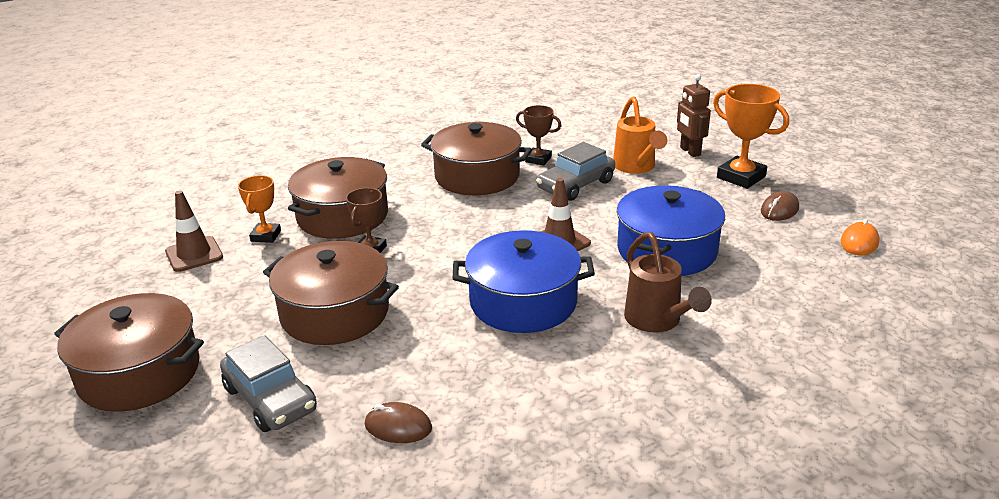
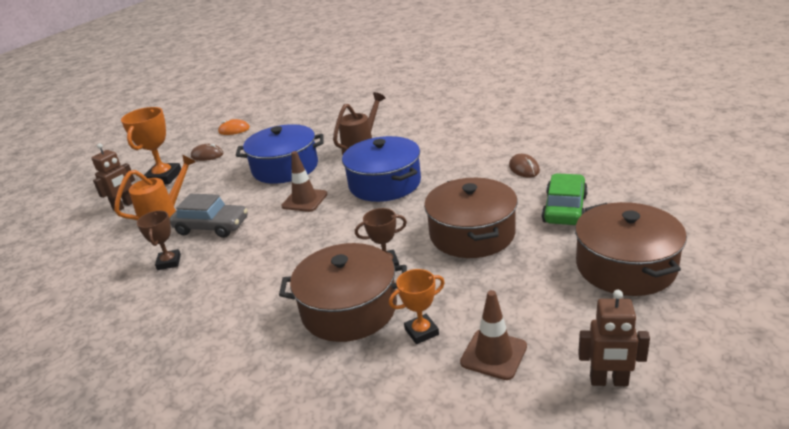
camera: 120 degrees left, 0 degrees up
(92, 286) = (609, 381): none -> brown robot
(270, 399) = (564, 209): grey car -> green car
(477, 176) = (221, 277): brown pot -> none

